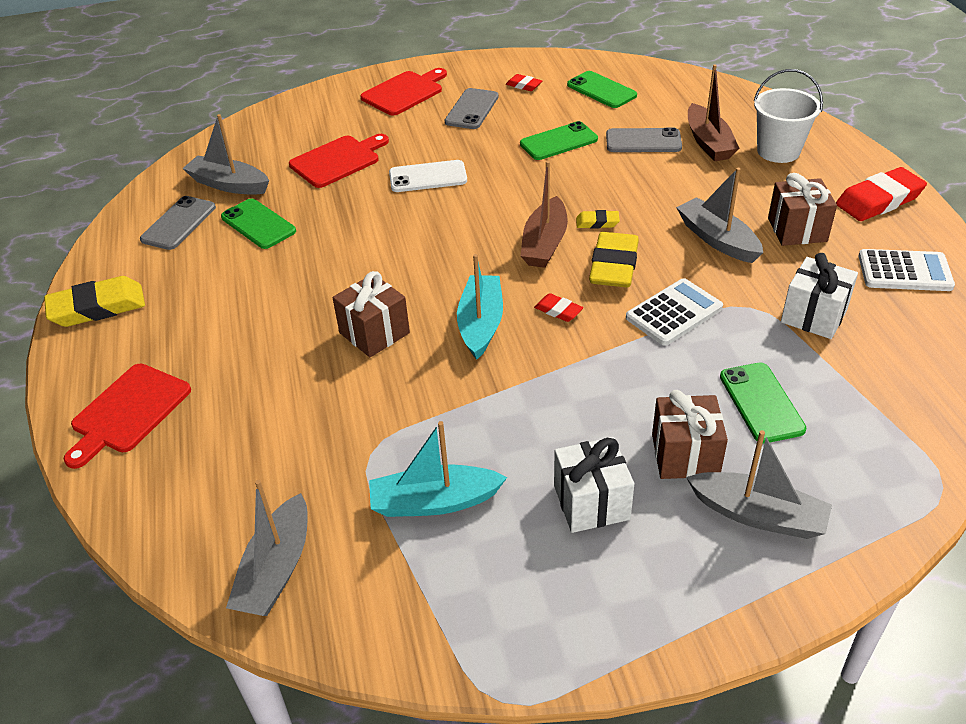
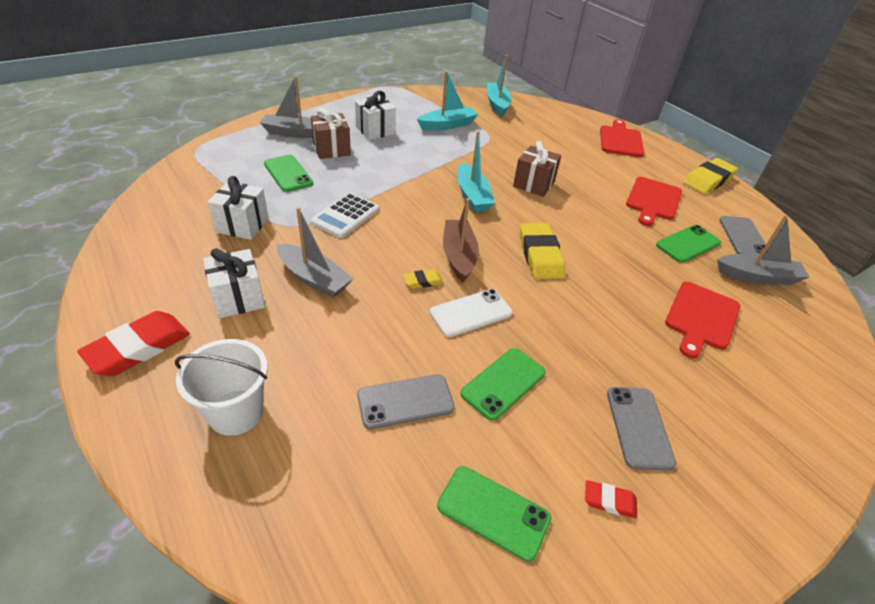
camera: 155 degrees right, 0 degrees up
(258, 224) = (687, 244): green phone -> green phone turned 60 degrees counterclockwise
(276, 569) = (497, 104): grey boat -> turquoise boat
(404, 92) = (748, 448): red cutting board -> red cutting board (653, 200)
(428, 177) = (602, 310): white phone -> white phone (471, 313)
(558, 310) = (426, 209): red eraser -> none
(614, 266) = (397, 244): yellow eraser -> yellow eraser (540, 255)
(708, 142) = (324, 413): brown boat -> none
(797, 230) = (238, 298): brown gift -> white gift
(904, 271) = (152, 269): white calculator -> none

